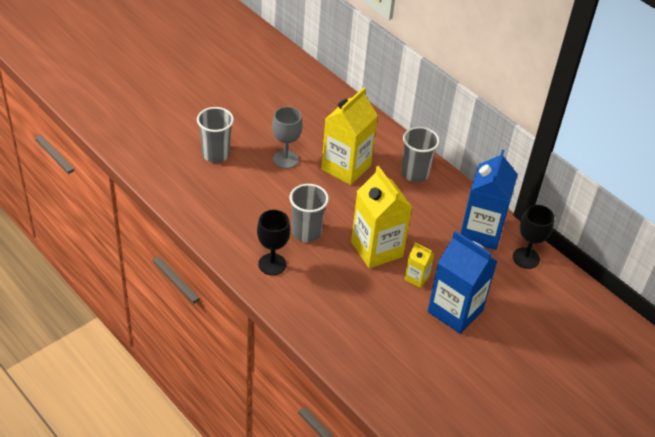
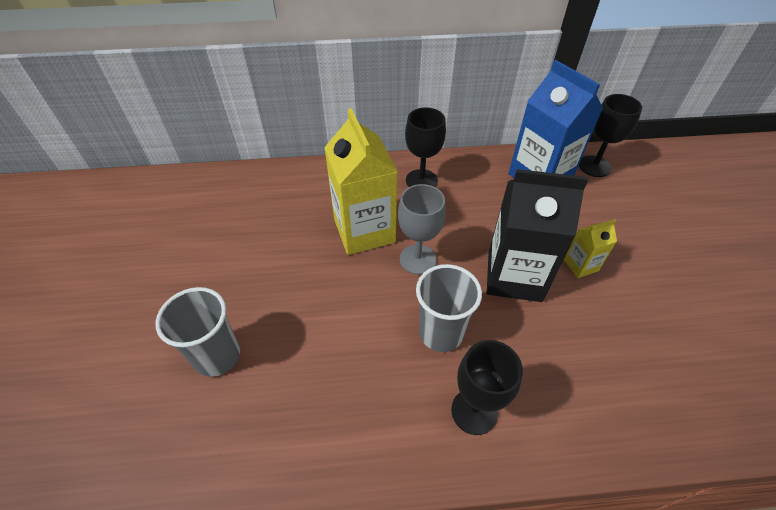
camera: 50 degrees left, 5 degrees up
(285, 159) = (300, 281): grey goblet -> grey goblet (417, 259)
(376, 249) = (514, 276): yellow carton -> black carton
(415, 173) = (421, 180): grey cup -> black goblet
(455, 311) = (648, 260): blue carton -> none

